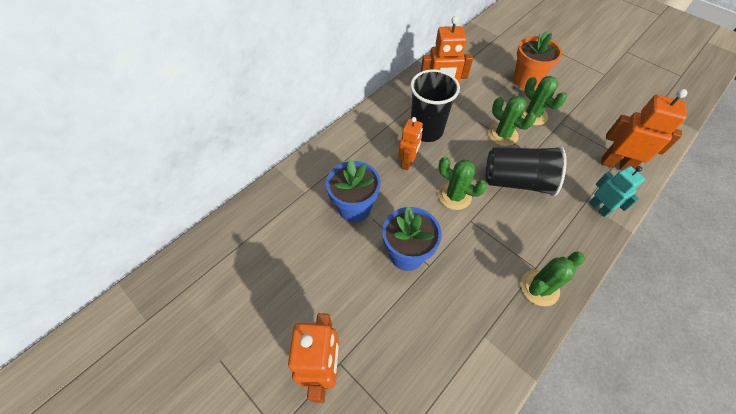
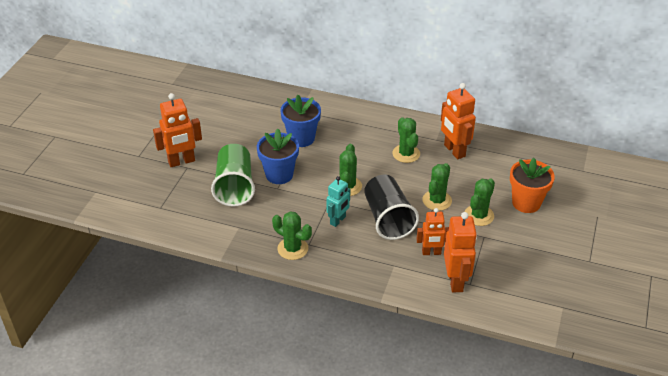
camera: 65 degrees right, 15 degrees down
(407, 162) = (363, 152): orange robot -> orange robot (431, 252)
(407, 313) = (235, 187): none -> green cup
(426, 130) = (406, 154): black cup -> green cactus
(599, 208) = (394, 274): turquoise robot -> turquoise robot (338, 220)

